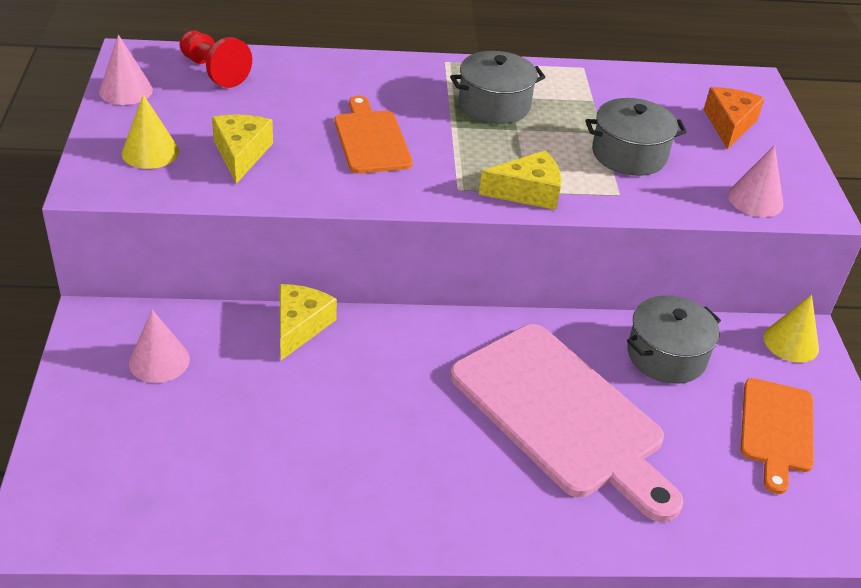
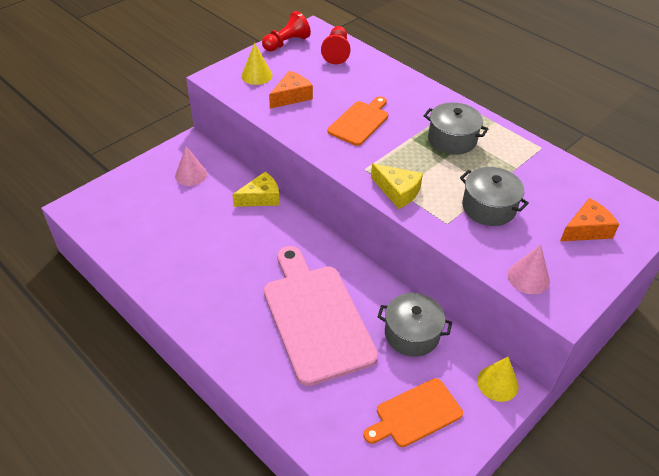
camera: 50 degrees right, 5 degrees up
(126, 90) = (286, 43): pink cone -> red pawn
(241, 154) = (291, 96): yellow cheese -> orange cheese
(561, 414) = (316, 318): pink cutting board -> pink cutting board turned 150 degrees clockwise

